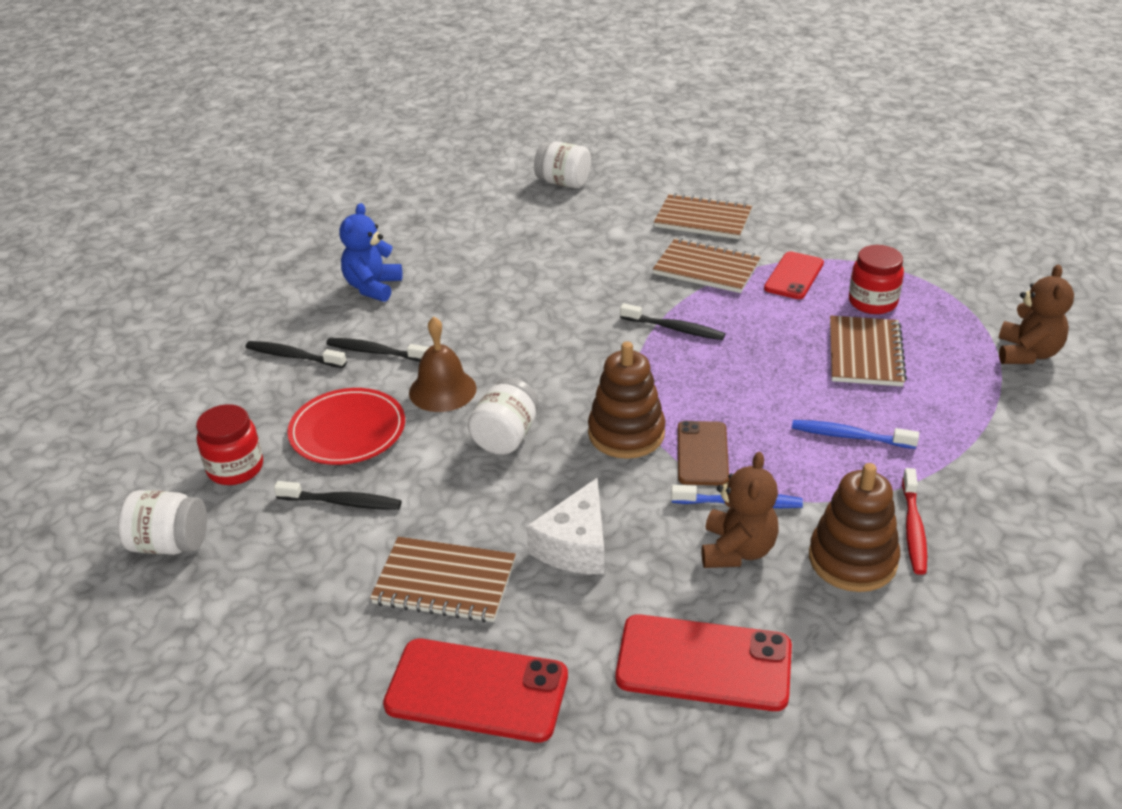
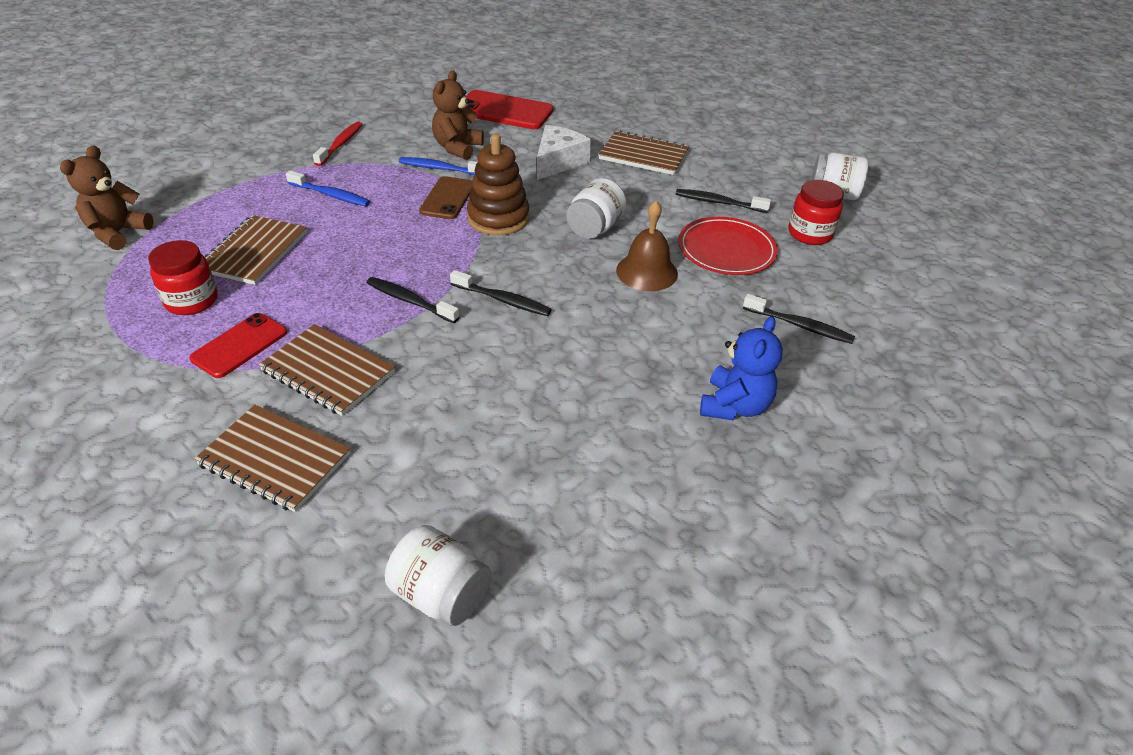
camera: 175 degrees left, 5 degrees up
(375, 352) = (715, 318): black toothbrush -> black toothbrush (503, 300)
(476, 691) = (626, 115): red phone -> none
(852, 560) = (391, 136): brown stacking toy -> none

